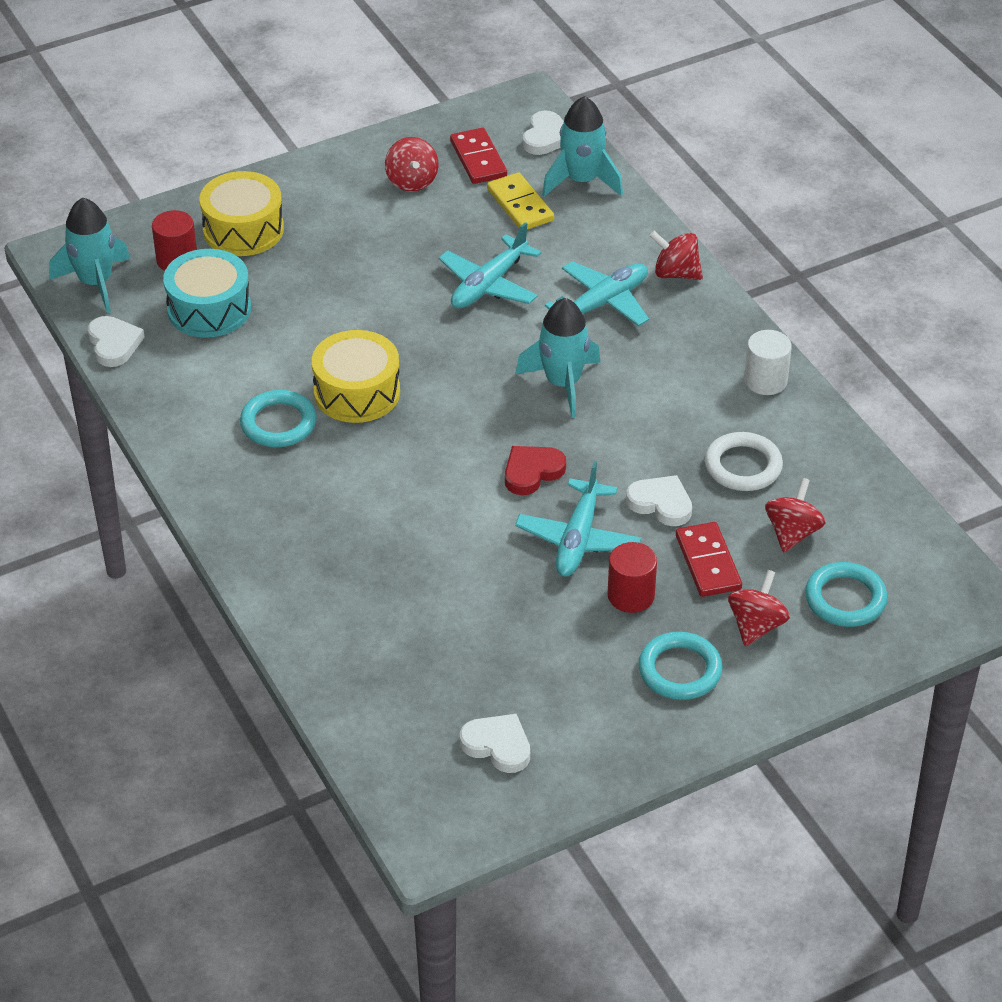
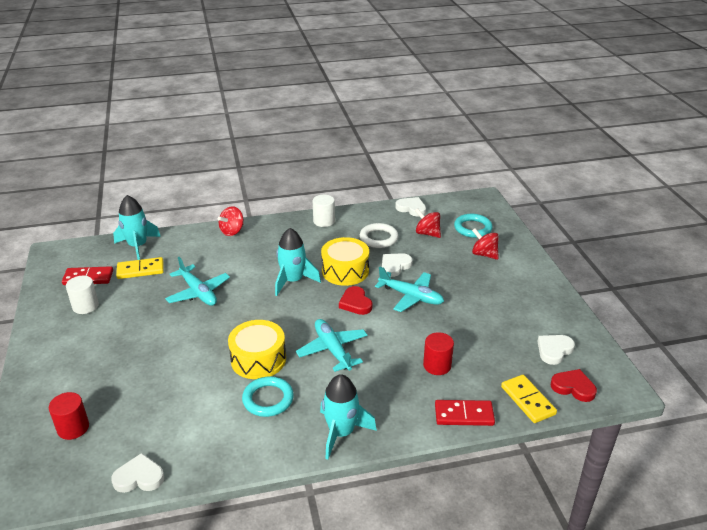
camera: 75 degrees left, 10 degrees down
(96, 283) = (63, 480): turquoise rocket -> turquoise rocket (341, 433)
(209, 309) = (137, 417): turquoise drum -> none
(243, 229) = (69, 388): yellow drum -> yellow drum (345, 271)
(362, 716) = (528, 400): none -> yellow domino
(410, 774) = (573, 387): none -> red heart
(412, 181) = (85, 306): red spinning top -> white cylinder
(546, 137) = (91, 251): white heart -> white heart (411, 208)
(603, 303) = (239, 257): turquoise plane -> turquoise plane (332, 349)
(631, 595) = (456, 287): red cylinder -> red cylinder (437, 365)
(680, 670) = (509, 281): turquoise ring -> none
(708, 562) = (439, 260): red domino -> red domino (464, 415)

